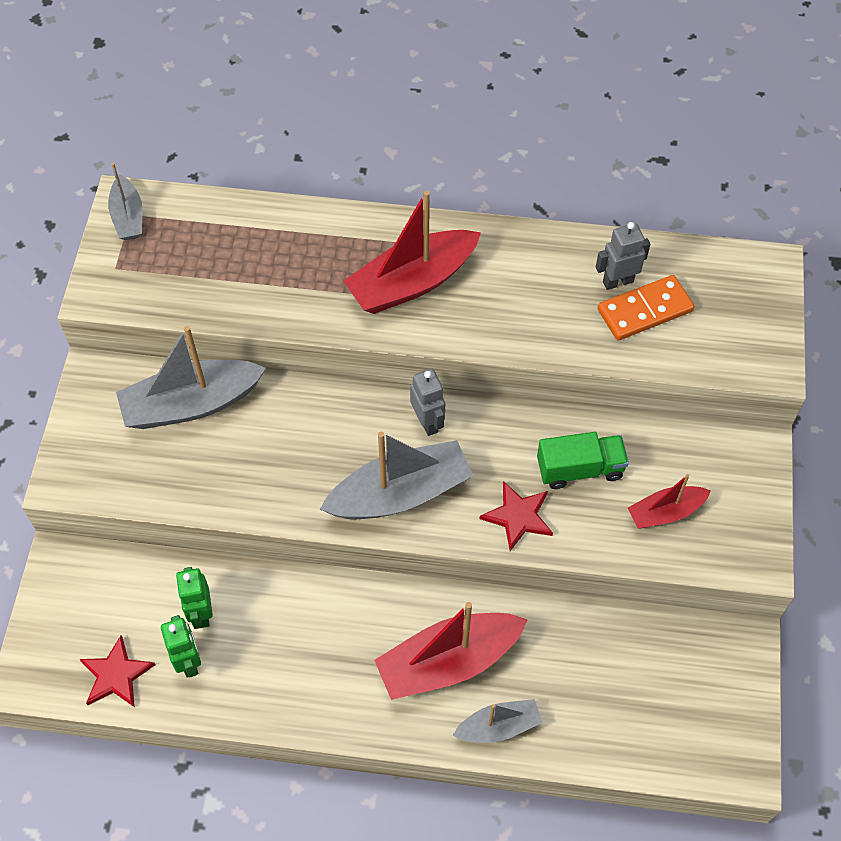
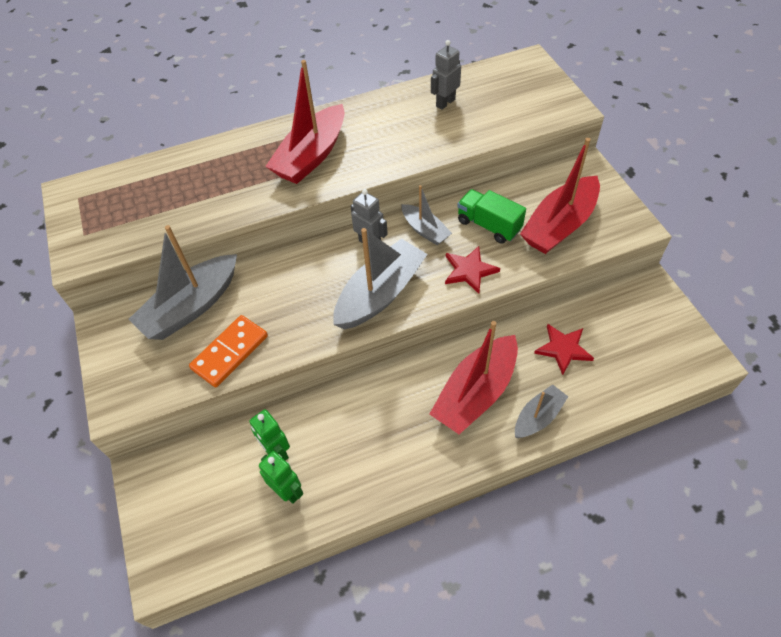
camera: 25 degrees left, 5 degrees down
(116, 675) = (234, 531): red star -> red star (563, 349)
(128, 216) = (76, 199): grey boat -> grey boat (425, 230)
(580, 469) = (488, 225): green truck -> green truck turned 105 degrees counterclockwise
(645, 310) = (473, 111): orange domino -> orange domino (230, 352)
(665, 512) = (559, 225): red boat -> red boat, size x1.79

